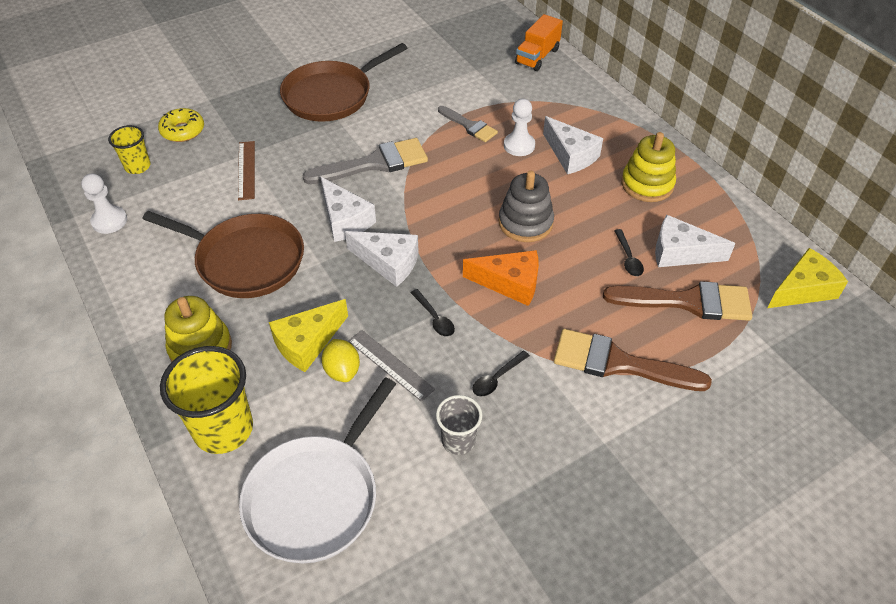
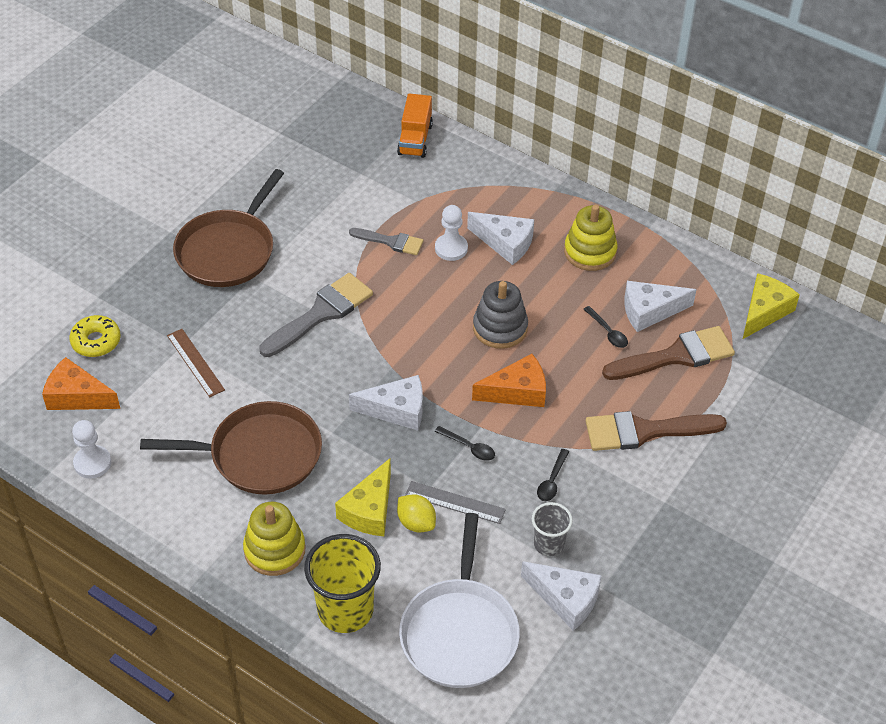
camera: 25 degrees left, 0 degrees up
(137, 166) = (77, 396): yellow cup -> orange cheese
(345, 220) = (329, 382): white cheese -> white cheese (565, 599)

